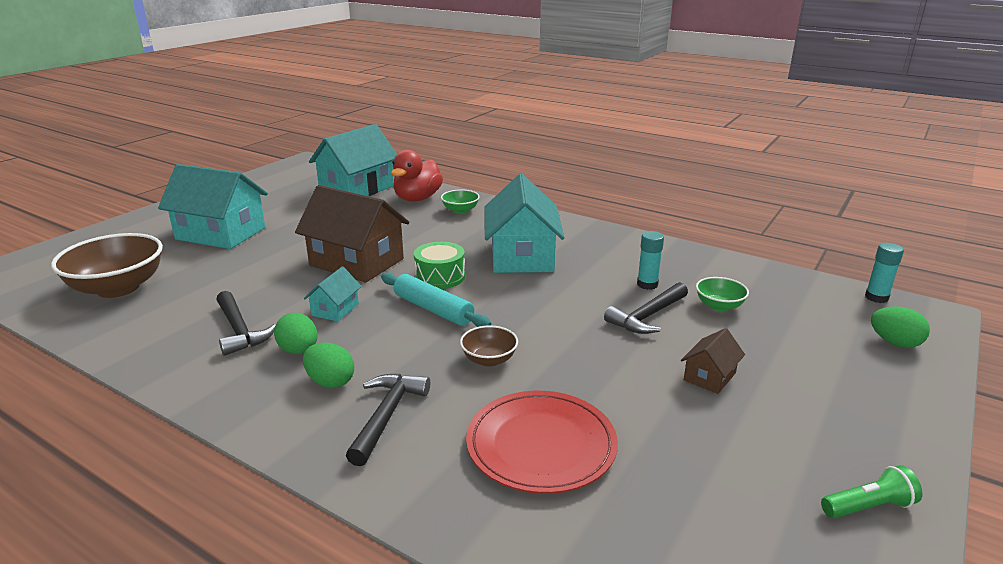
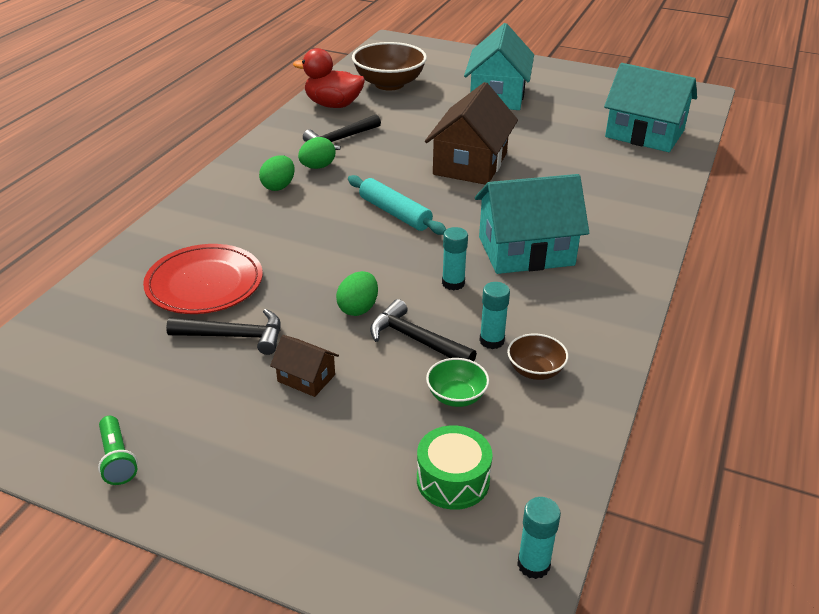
camera: 80 degrees right, 10 degrees up
(335, 309) = (381, 169): turquoise house -> none
(386, 416) = (239, 215): black hammer -> black hammer (234, 336)
(417, 198) = (642, 171): red duck -> red duck (333, 105)
(433, 309) = (394, 213): turquoise rolling pin -> turquoise rolling pin turned 75 degrees counterclockwise
(440, 277) = (458, 209): green drum -> green drum (453, 480)
(460, 210) = (627, 201): green bowl -> none
(489, 360) = (317, 250): brown bowl -> brown bowl (535, 370)
(564, 292) = (453, 283): none -> turquoise glue stick
(895, 343) = (403, 553): green egg -> green egg (358, 308)

